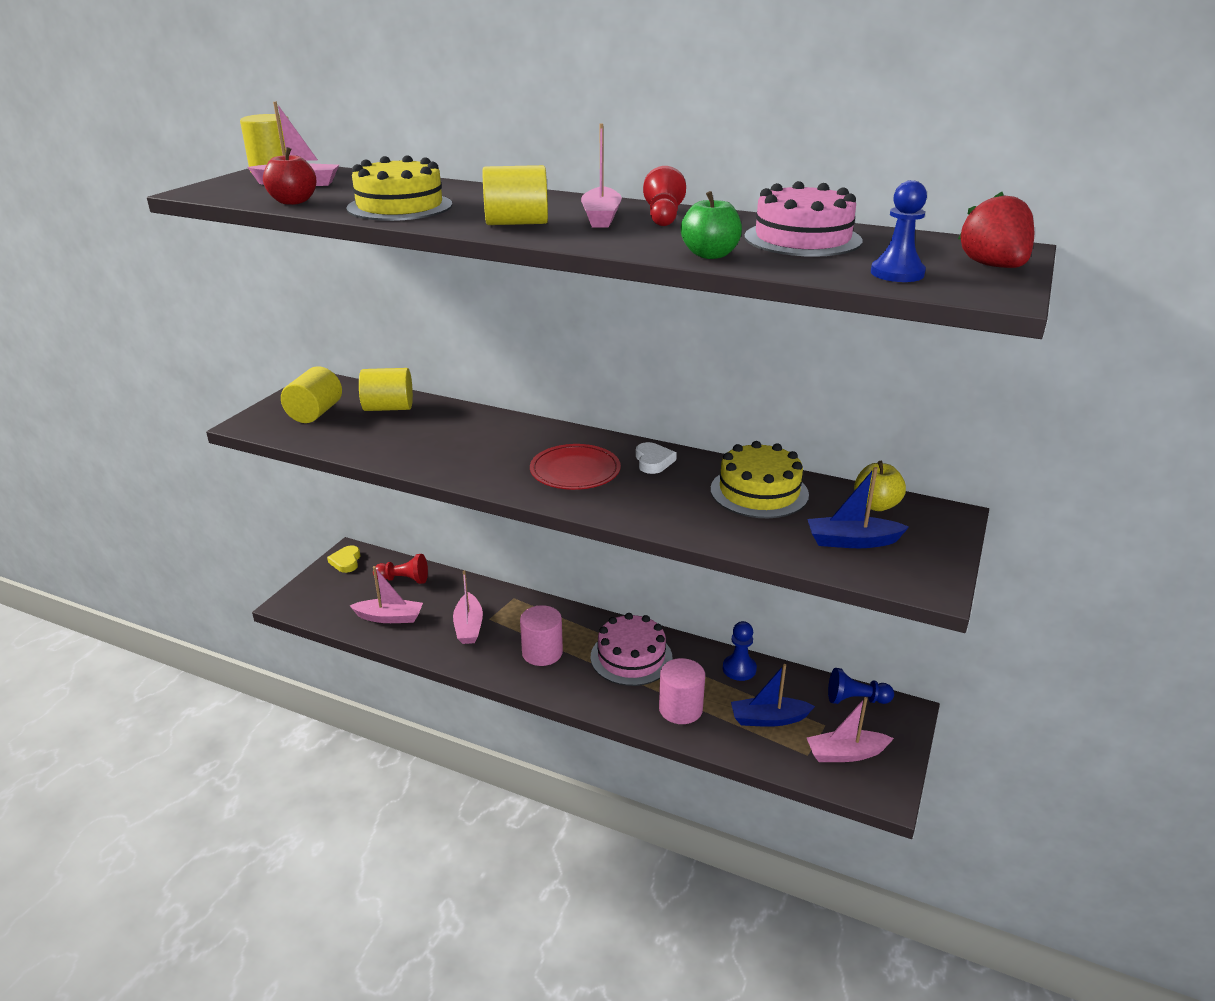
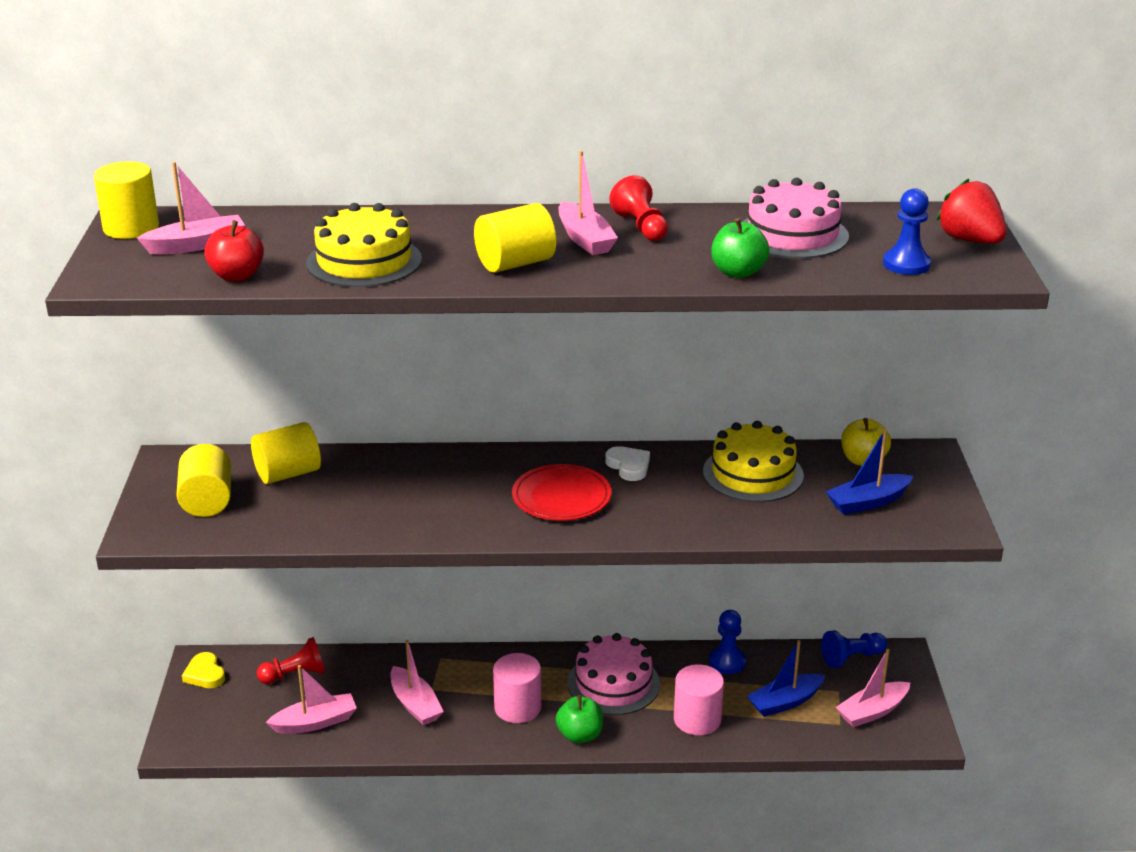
camera: 25 degrees left, 0 degrees up
(574, 690) = (580, 735): none -> green apple

